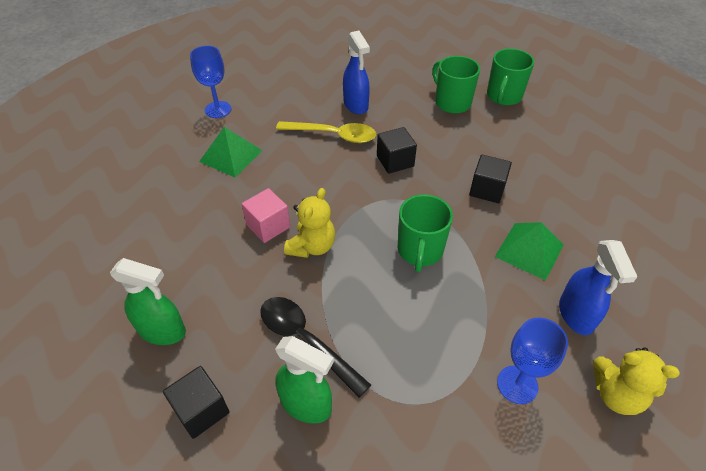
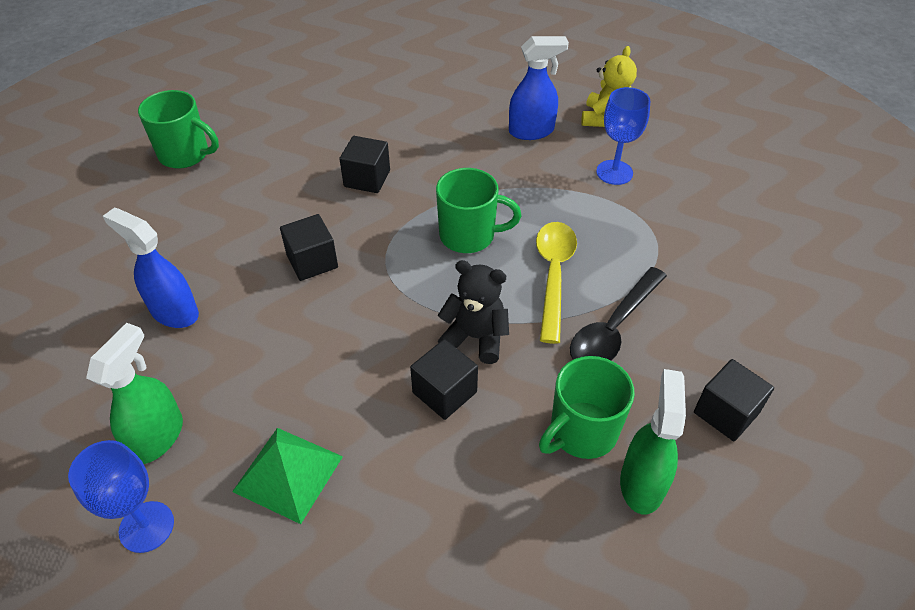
camera: 95 degrees left, 0 degrees up
(268, 226) = (444, 392): pink cube -> black cube
(306, 404) = (686, 319): green spray bottle -> green spray bottle (158, 437)
(312, 246) = (475, 337): yellow teddy bear -> black teddy bear
(333, 135) = (248, 335): yellow spoon -> yellow spoon (553, 275)
(356, 105) = (174, 312): blue spray bottle -> blue spray bottle turned 120 degrees counterclockwise
(452, 102) = (189, 204): green mug -> green mug (582, 432)
(529, 250) = (457, 153): green pyramid -> none

